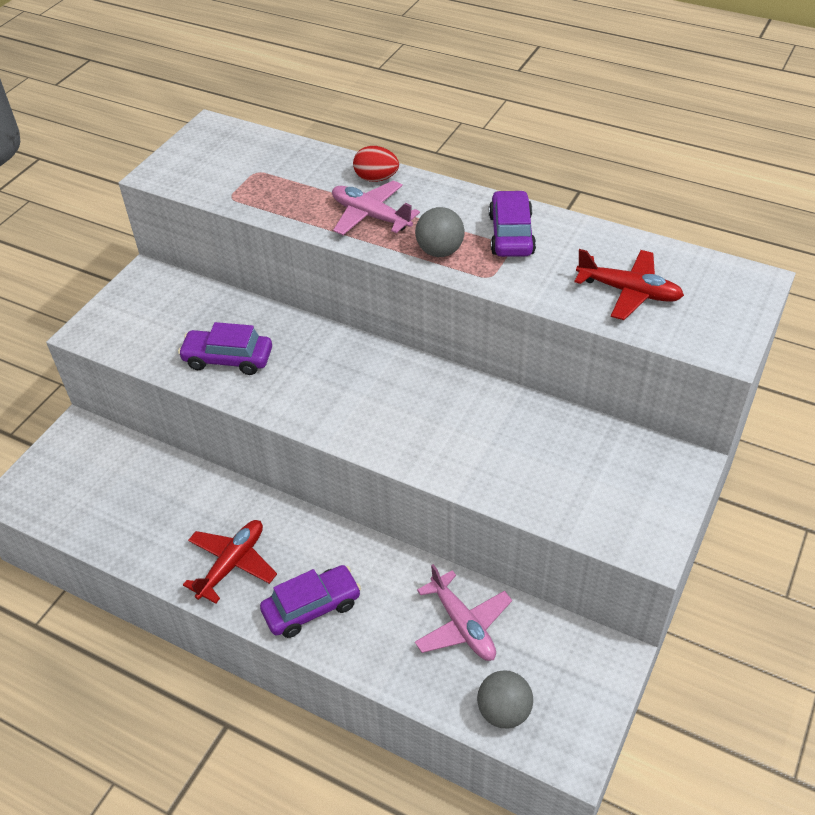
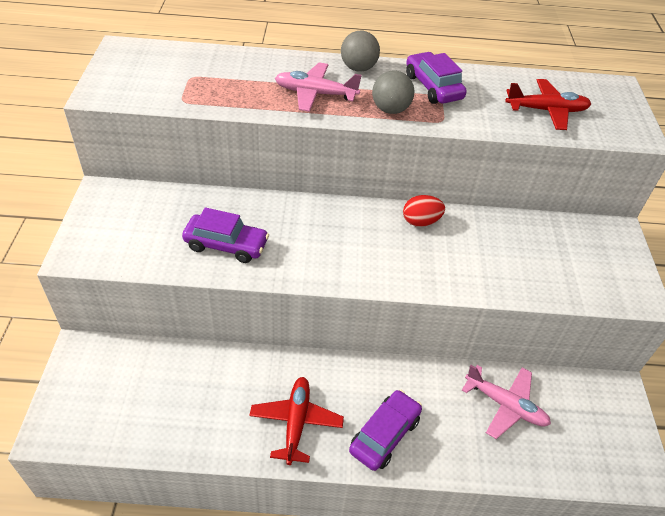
camera: 30 degrees left, 0 degrees up
(228, 359) = (226, 245): purple car -> purple car turned 150 degrees counterclockwise
(376, 178) = (298, 65): red egg -> red egg (421, 222)
(504, 711) = (577, 461): grey ball -> grey ball (358, 68)

